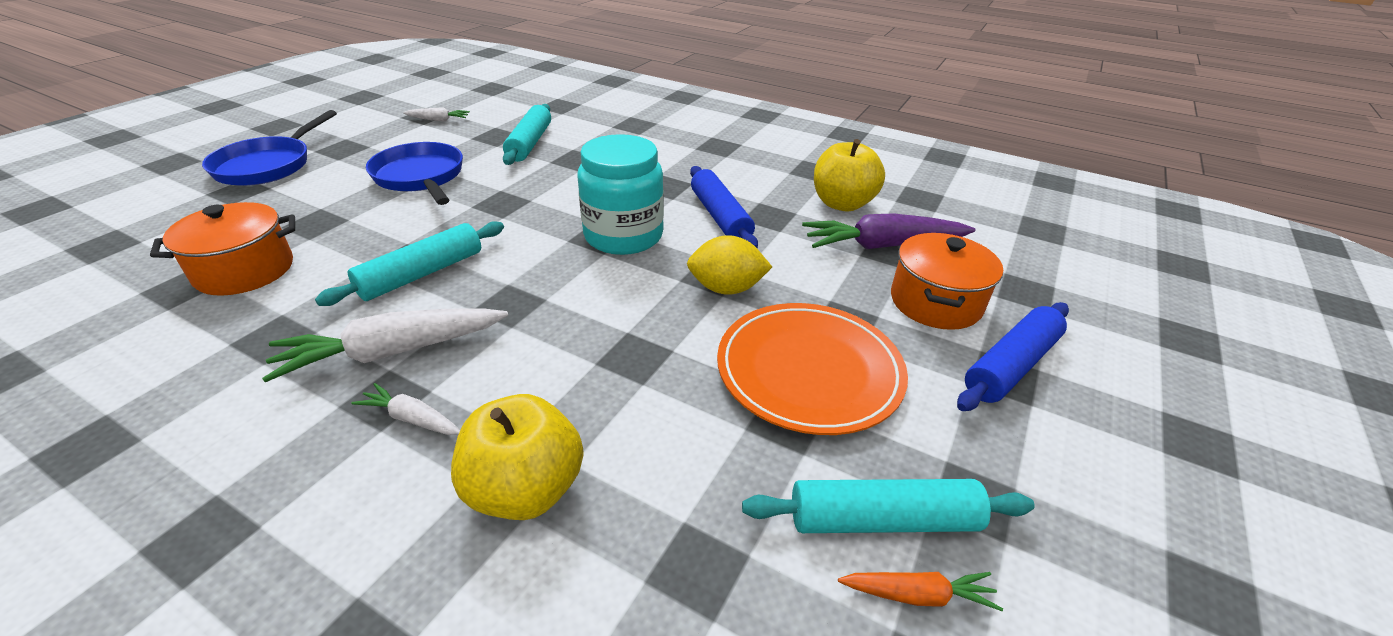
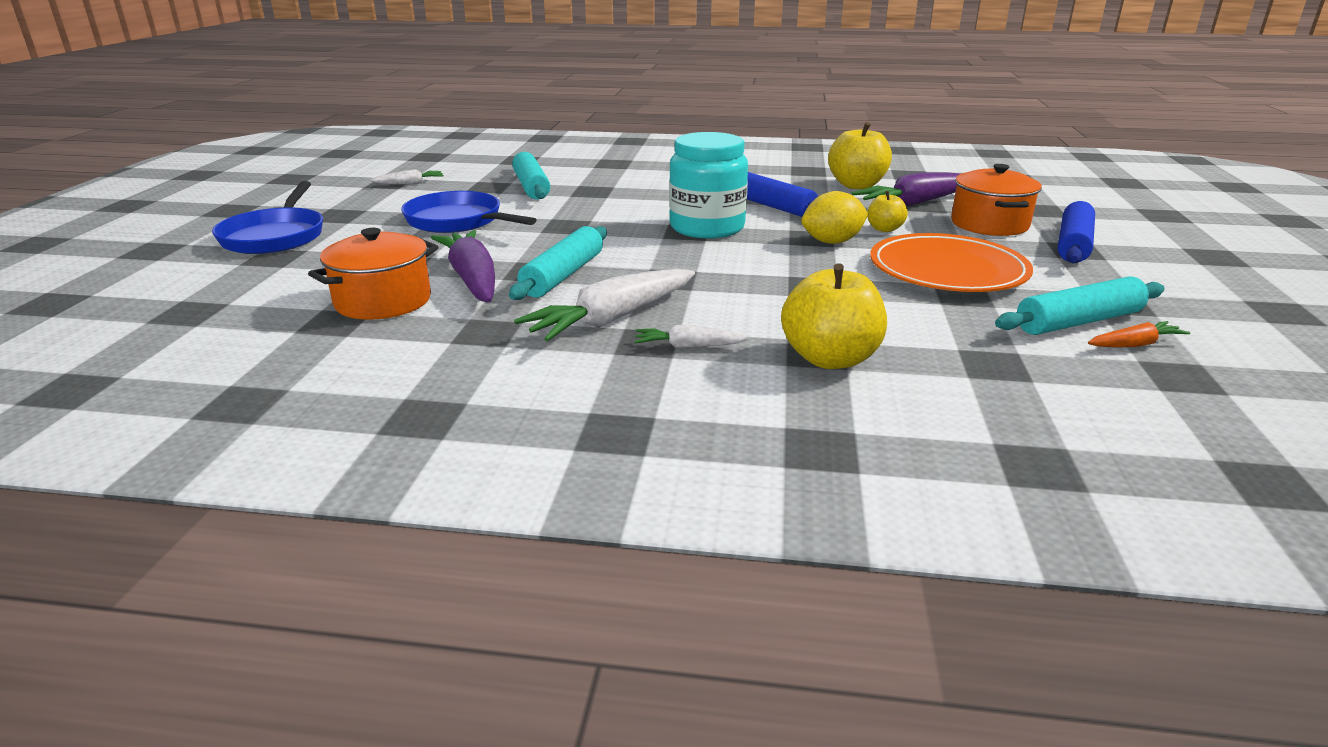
camera: 20 degrees left, 10 degrees down
(344, 259) = (472, 279): none -> purple carrot
(804, 281) = (884, 229): none -> yellow apple

